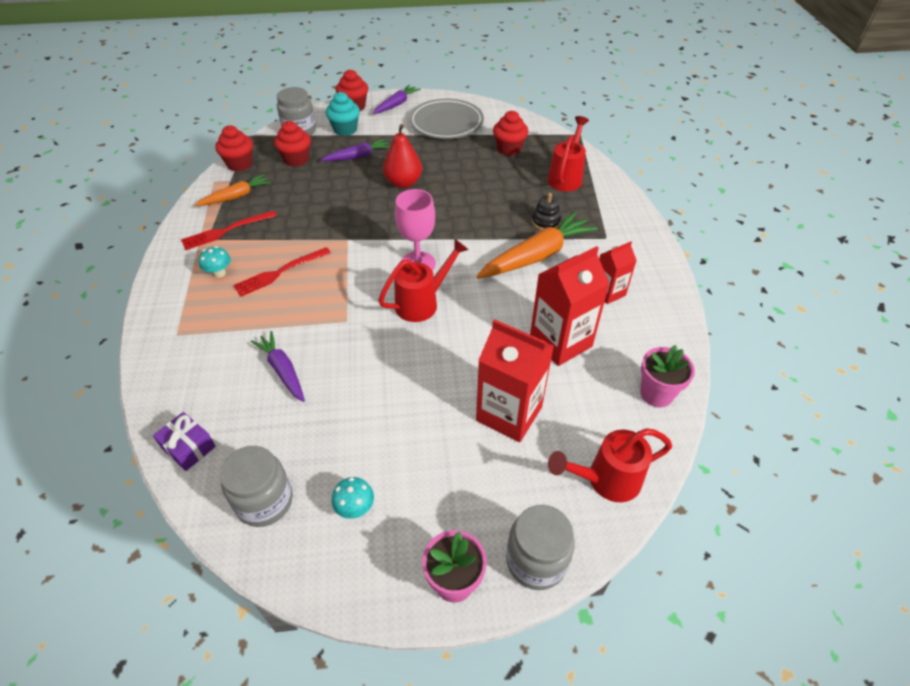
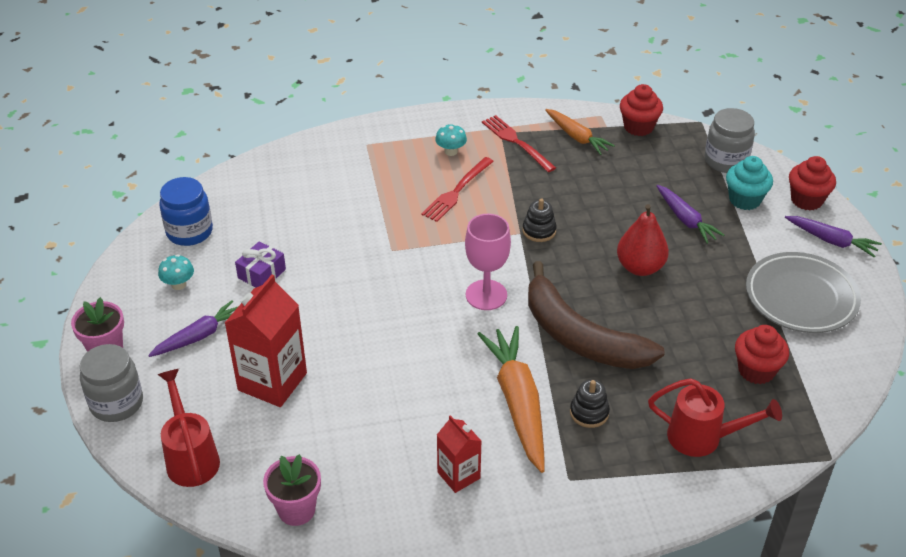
camera: 85 degrees right, 5 degrees down
(189, 447) = (243, 180): purple gift -> purple gift (262, 274)
(264, 501) = (189, 232): grey jar -> blue jar
(279, 273) = (456, 191): red fork -> red fork turned 105 degrees counterclockwise
(282, 370) = (325, 217): purple carrot -> purple carrot (199, 336)
(296, 159) = (662, 169): red cupcake -> none
(348, 228) = (539, 231): none -> black stacking toy
(422, 303) = (423, 304): red watering can -> none
(471, 219) = (580, 337): none -> brown banana
(536, 256) = (518, 403): orange carrot -> orange carrot turned 150 degrees counterclockwise
(560, 342) = (371, 425): red carton -> none

